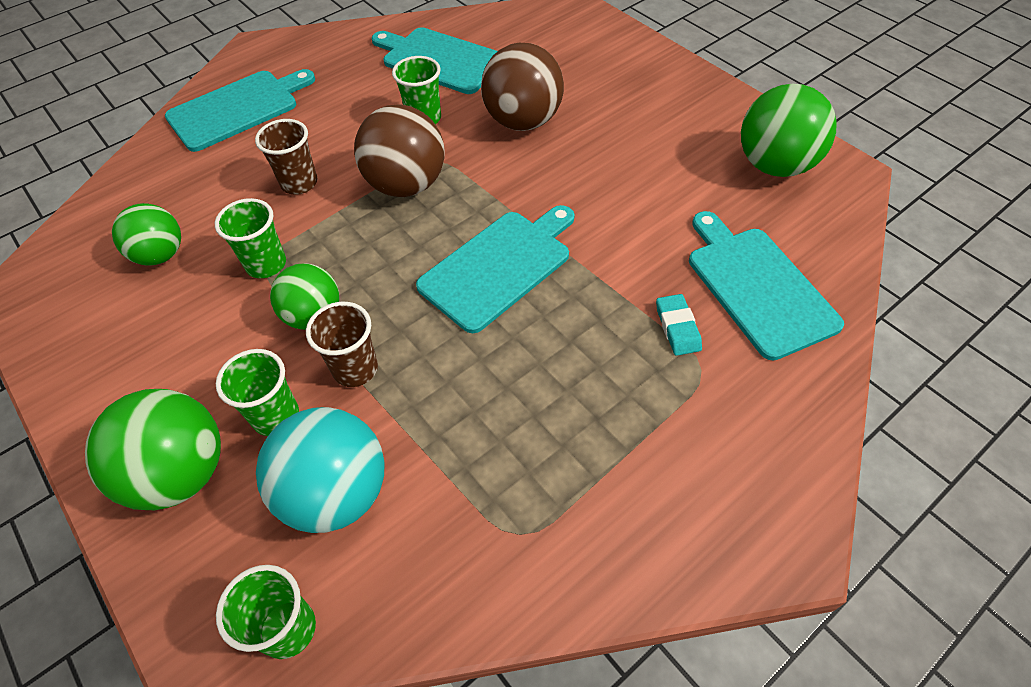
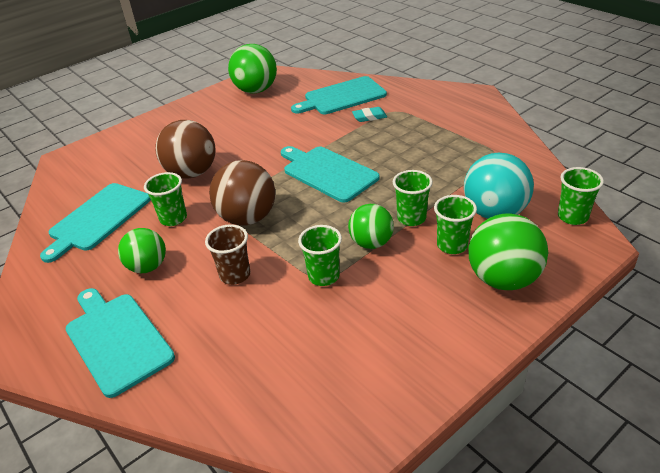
camera: 90 degrees left, 15 degrees down
(161, 255) = (311, 345): green ball -> green ball (148, 267)
(355, 369) = (411, 218): brown cup -> green cup

